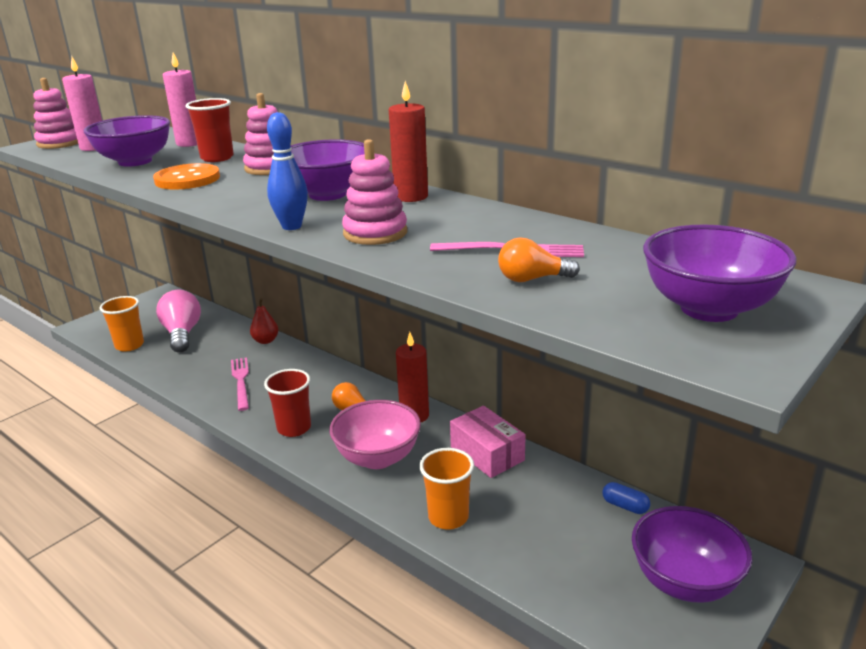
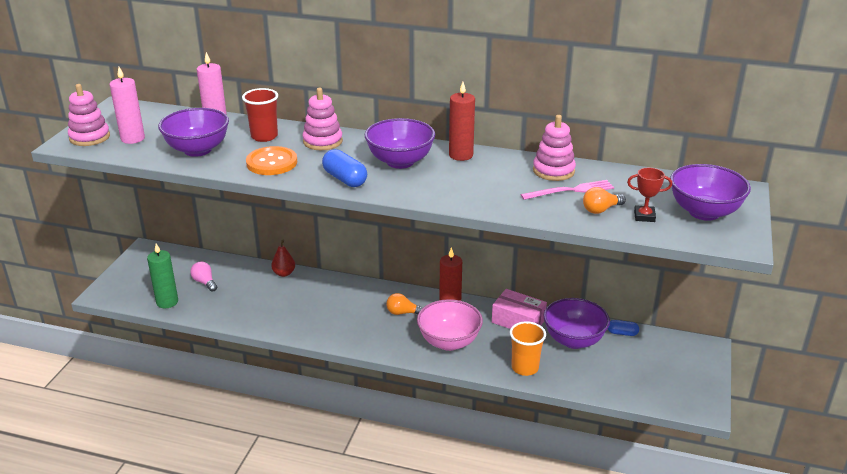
camera: 25 degrees left, 5 degrees up
(129, 345) = (167, 302): orange cup -> green candle
(182, 334) = (205, 282): pink light bulb -> pink light bulb, size x0.55
(240, 202) = (345, 179): none -> blue capsule
(241, 381) = (296, 311): pink fork -> none
(291, 226) = (411, 195): blue bowling pin -> none
(294, 428) = (371, 336): red cup -> none
(375, 233) = (473, 191): pink stacking toy -> pink stacking toy (553, 171)
(594, 298) = (644, 216): none -> red trophy
(684, 582) = (679, 367): purple bowl -> purple bowl (573, 340)

